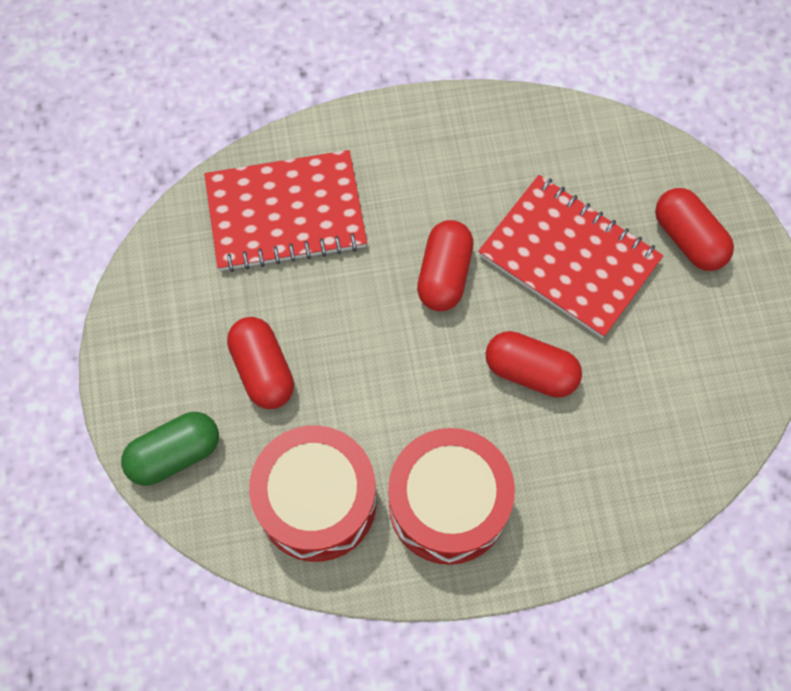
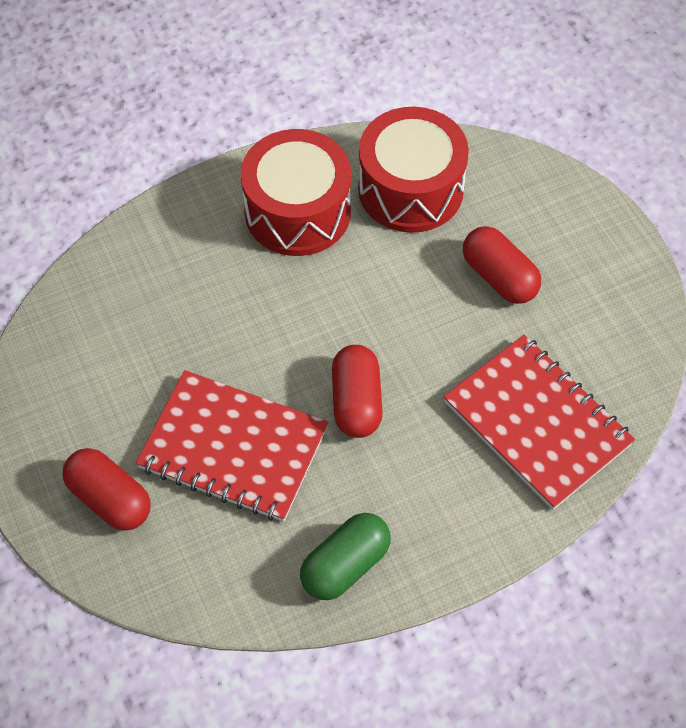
camera: 165 degrees right, 10 degrees down
(174, 454) = (546, 196): green capsule -> green capsule (345, 565)
(286, 214) = (537, 423): red notebook -> red notebook turned 75 degrees clockwise
(530, 371) = (249, 333): red capsule -> none

